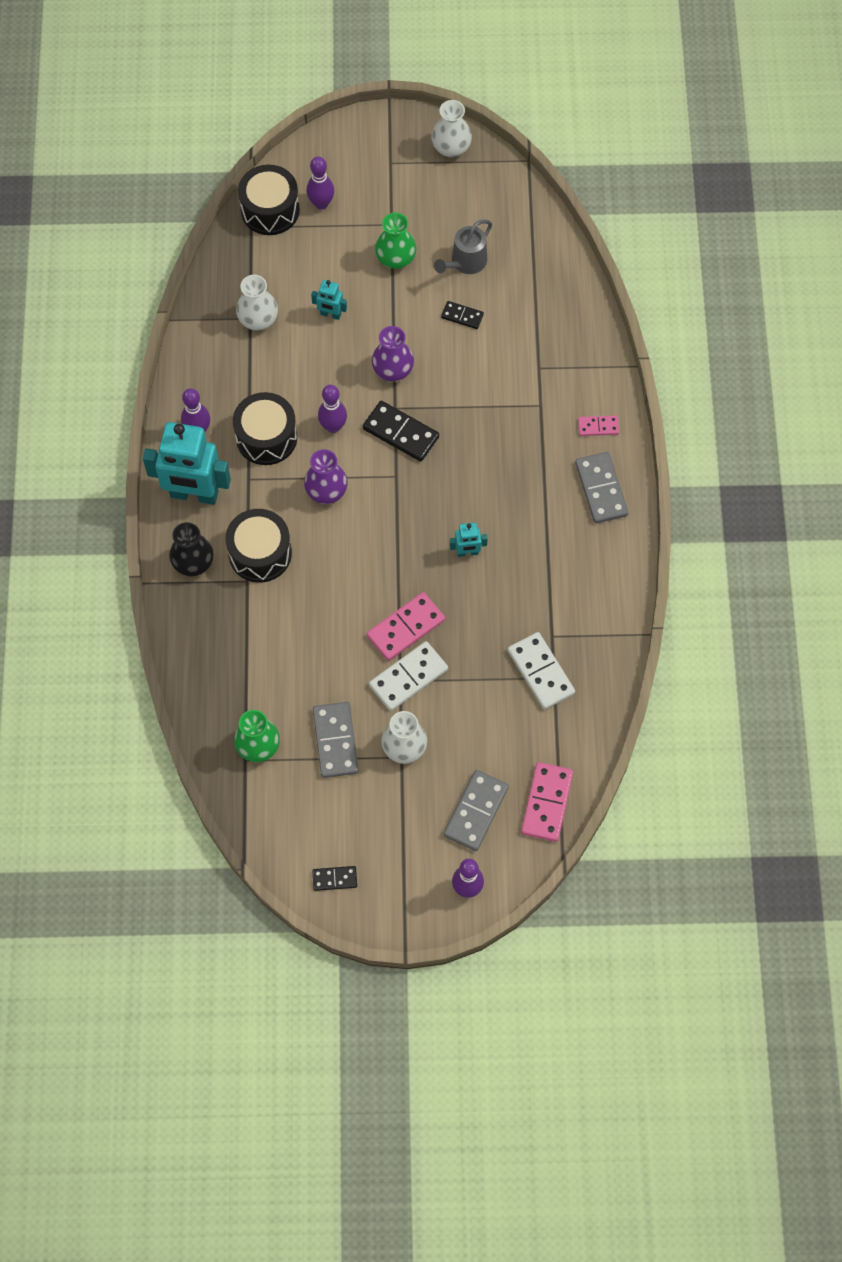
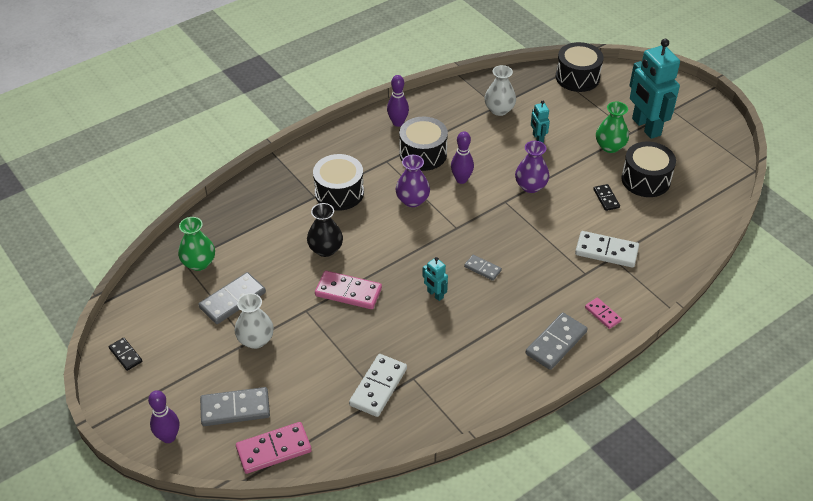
camera: 55 degrees right, 20 degrees down
(193, 563) = (305, 166): black vase -> black vase (325, 249)
(194, 494) = (352, 143): turquoise robot -> turquoise robot (645, 127)
(321, 203) = (607, 95): purple bowling pin -> none
(400, 433) = (490, 213): black domino -> none
(408, 677) = (311, 313): white domino -> white domino (606, 251)
(451, 148) = (717, 131): white vase -> none
(465, 263) = (645, 180): grey watering can -> black drum
(467, 489) = (482, 268): none -> grey domino

